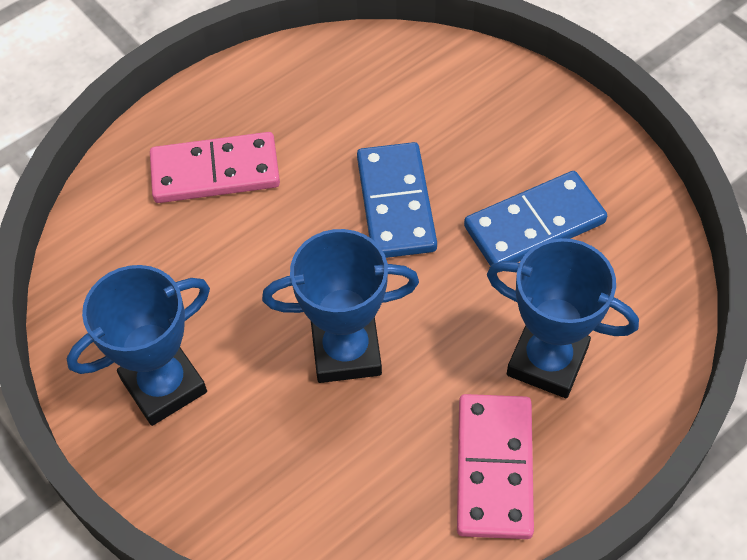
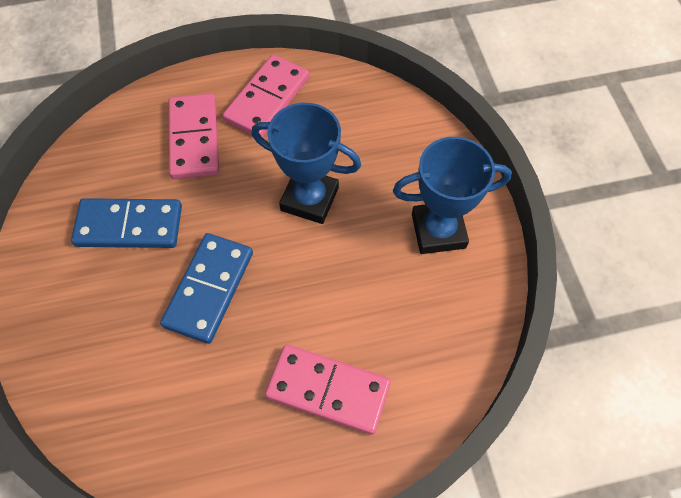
camera: 155 degrees left, 5 degrees up
(547, 361) = (194, 139): blue trophy -> pink domino

